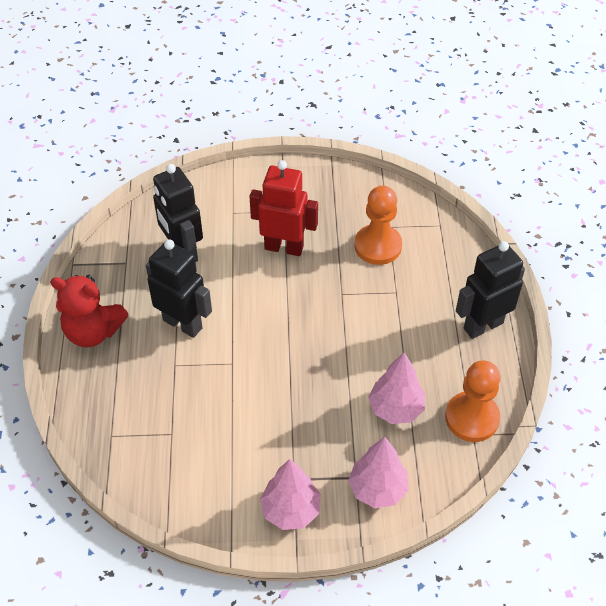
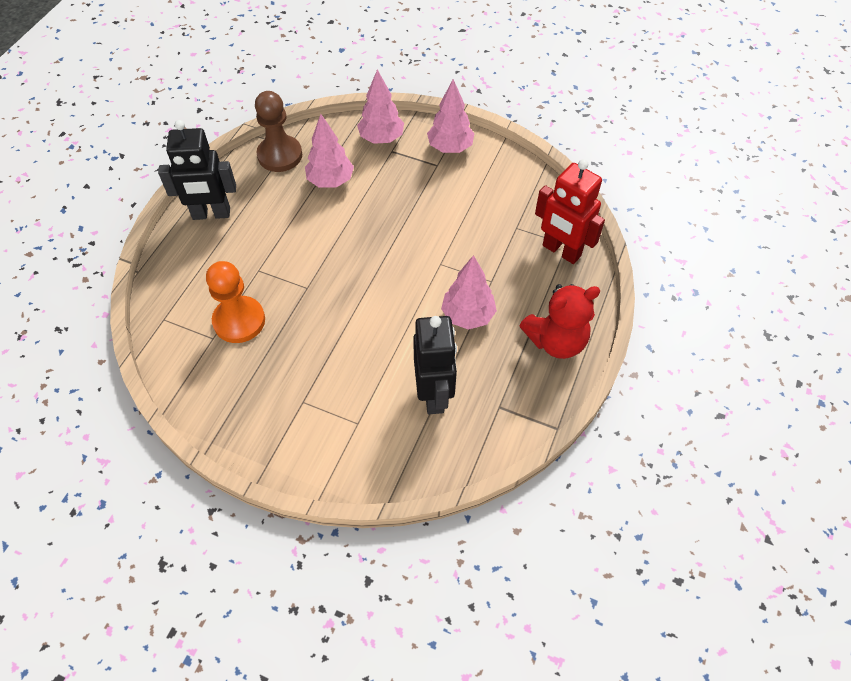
camera: 155 degrees left, 5 degrees up
(93, 331) = (556, 341): red teddy bear -> red teddy bear turned 120 degrees clockwise
(183, 324) = (467, 315): black robot -> pink tree
(284, 247) = (329, 357): red robot -> red robot (561, 251)
(472, 418) = (280, 155): orange pawn -> brown pawn

